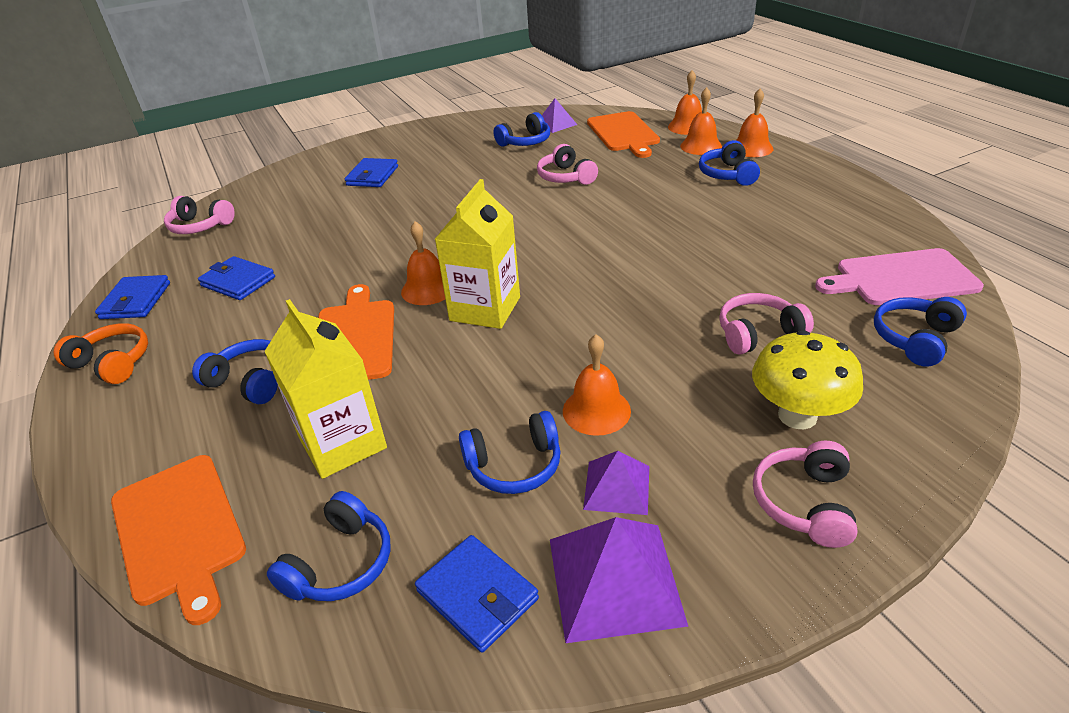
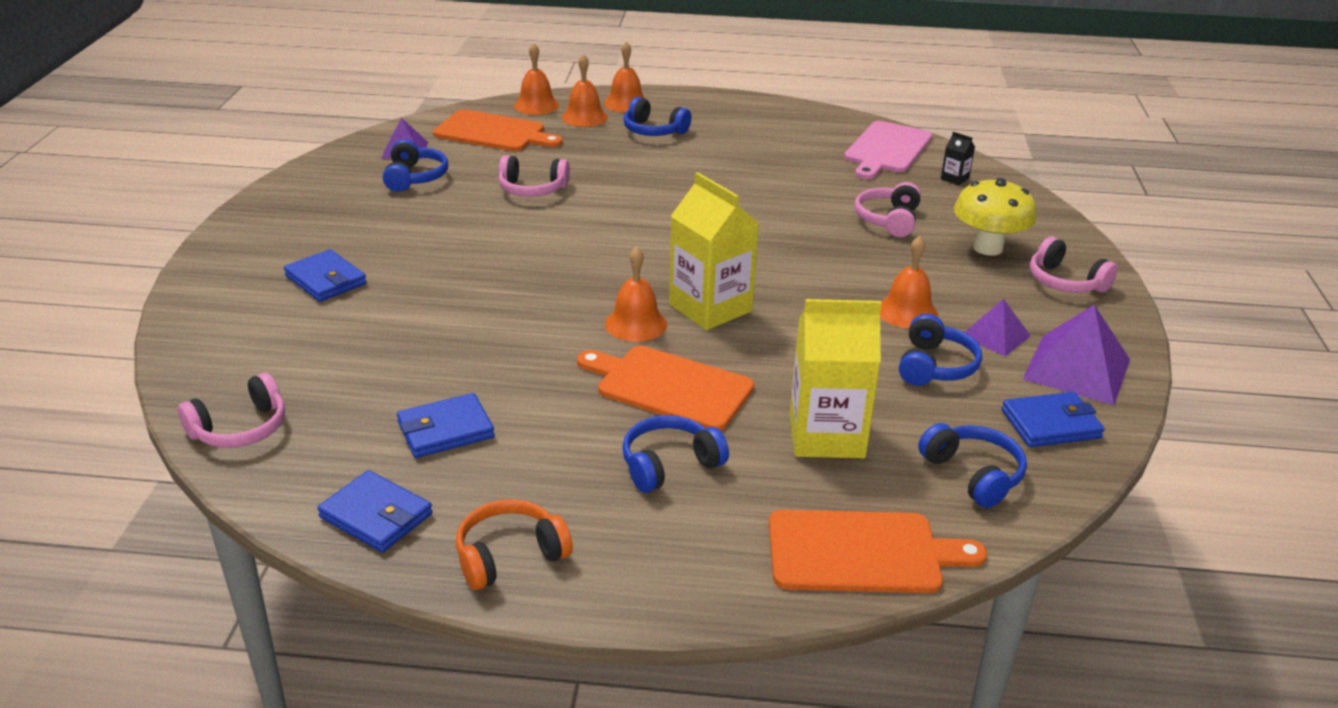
camera: 60 degrees left, 5 degrees down
(915, 339) = (954, 179): blue headphones -> black carton

